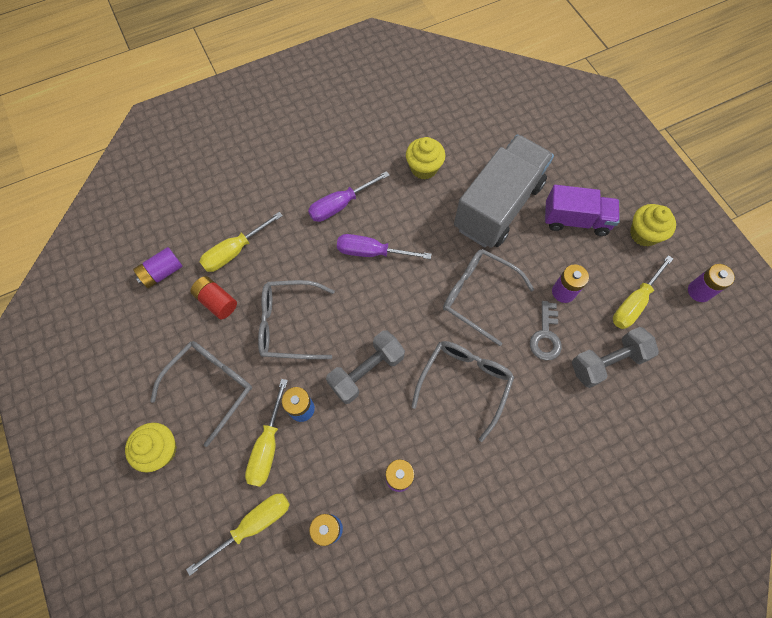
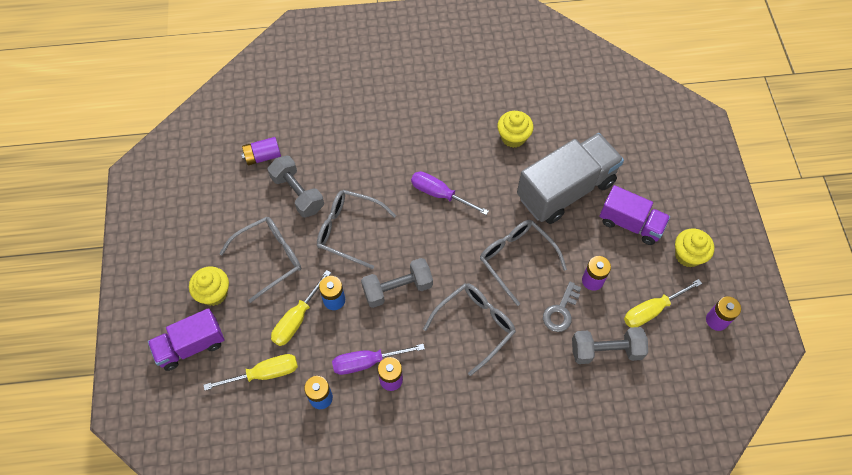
camera: 20 degrees right, 5 degrees down
(155, 524) = (191, 346): none -> purple truck
(216, 301) = (297, 193): red battery -> grey dumbbell
(235, 251) = (327, 157): yellow screwdriver -> none
(340, 205) = (429, 146): purple screwdriver -> purple screwdriver (367, 362)

